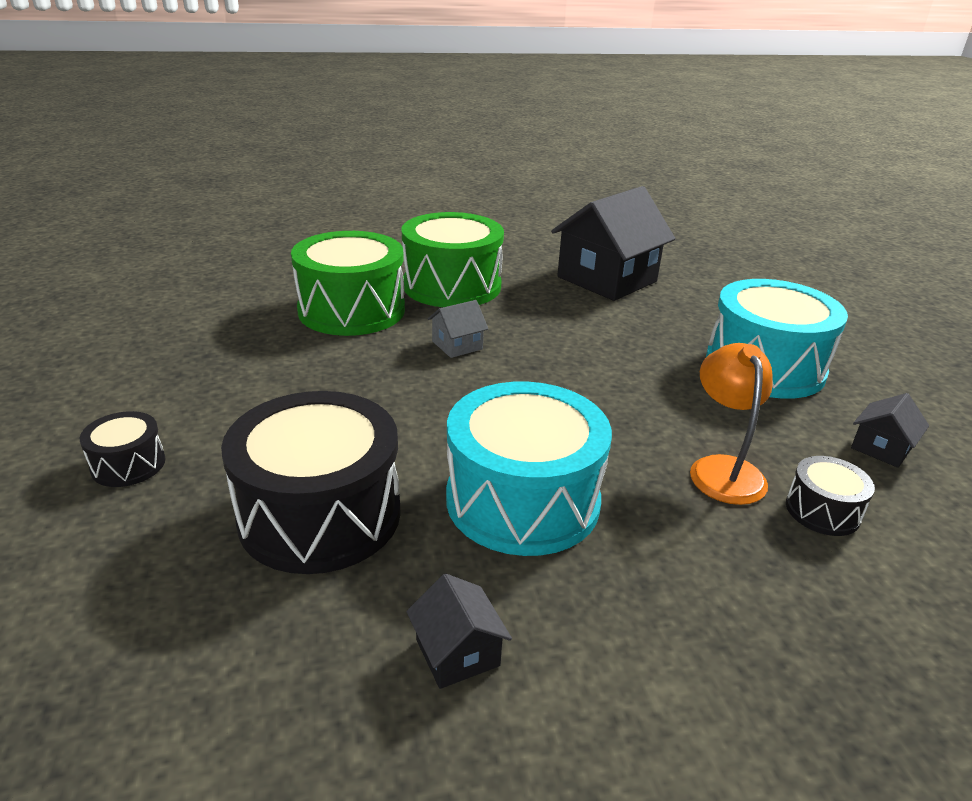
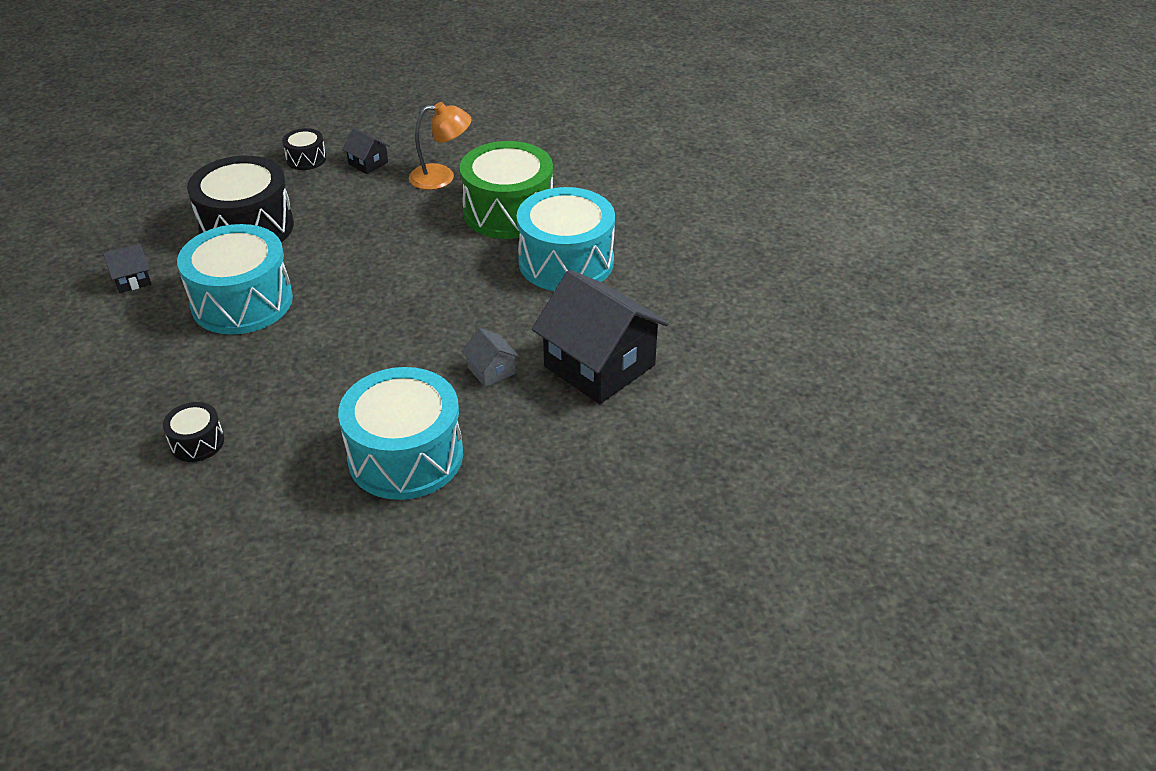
camera: 90 degrees right, 10 degrees up
(452, 286) = (566, 262): green drum -> turquoise drum
(457, 345) = (447, 269): grey house -> grey house (491, 370)
(722, 469) = (255, 399): orange lamp -> orange lamp (441, 177)
(881, 448) = (264, 502): black house -> black house (368, 163)

